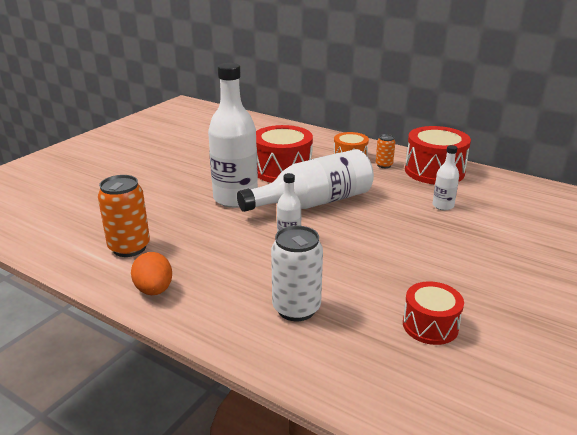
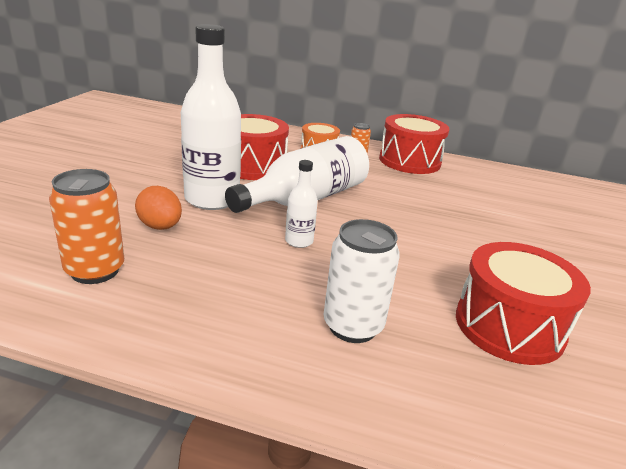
camera: 20 degrees left, 0 degrees up
(154, 290) = (154, 325): orange egg -> orange egg (160, 227)
(430, 325) = (509, 326): red drum -> red drum, size x1.65
(443, 206) = (439, 194): white bottle -> none

